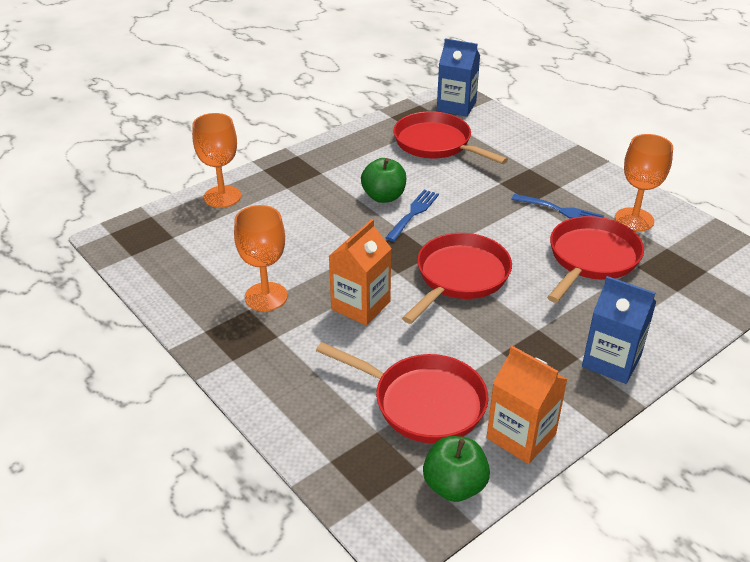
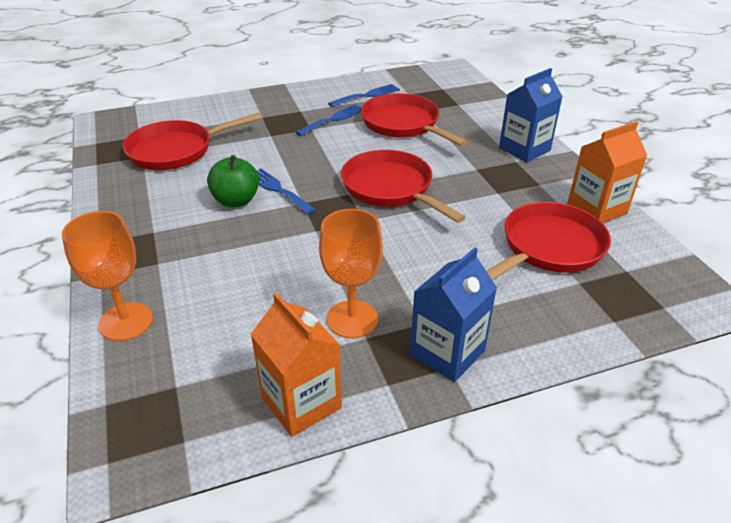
camera: 70 degrees left, 0 degrees up
(360, 305) = (401, 254): orange carton -> orange carton (301, 402)
(454, 486) = (648, 255): green apple -> none
(456, 106) = (125, 125): blue carton -> blue carton (447, 352)
(634, 219) = (367, 95): orange goblet -> blue fork

